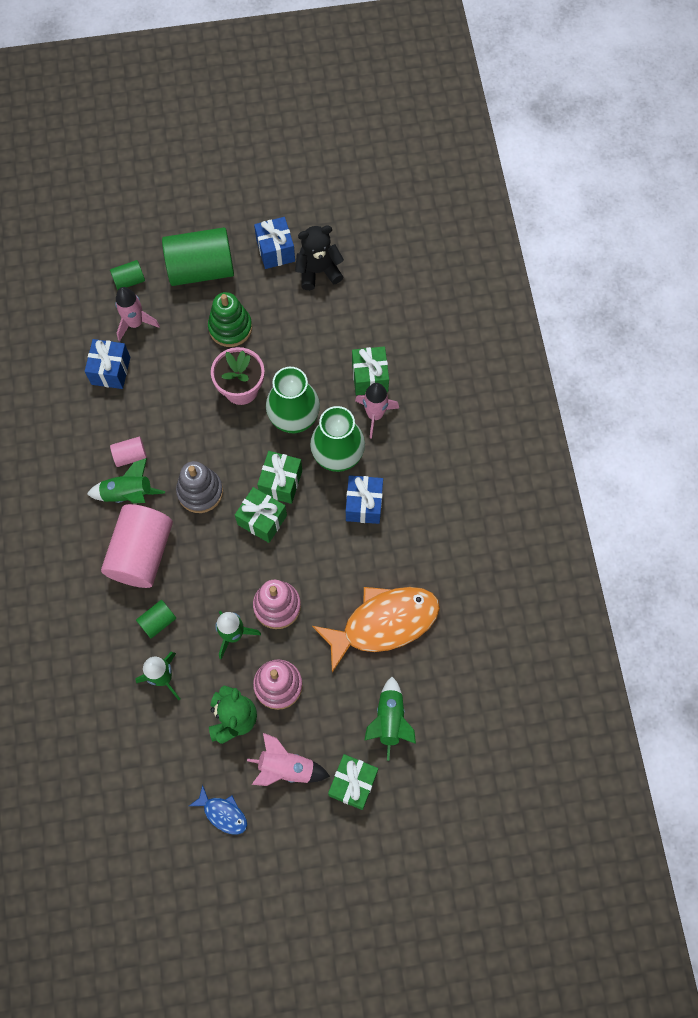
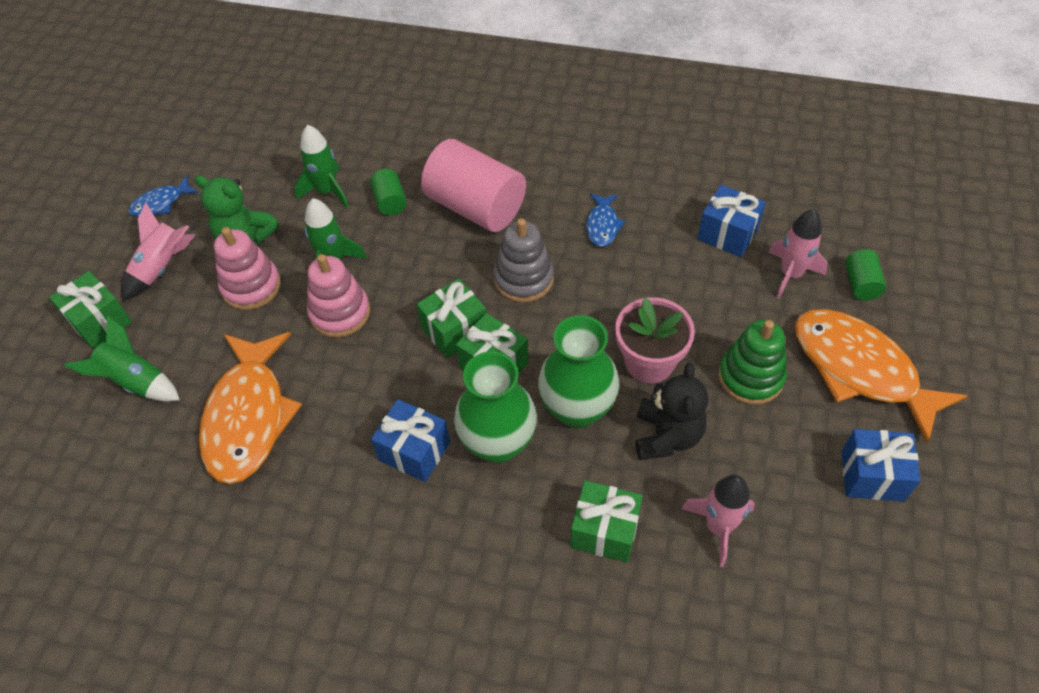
camera: 115 degrees right, 15 degrees down
(128, 494) = (554, 212): green rocket -> none
(130, 456) = (602, 225): pink cylinder -> blue fish
(201, 269) = (860, 370): green cylinder -> orange fish
(318, 271) = (818, 524): black teddy bear -> black teddy bear (667, 436)
(375, 415) = (540, 515): pink rocket -> pink rocket (718, 527)

